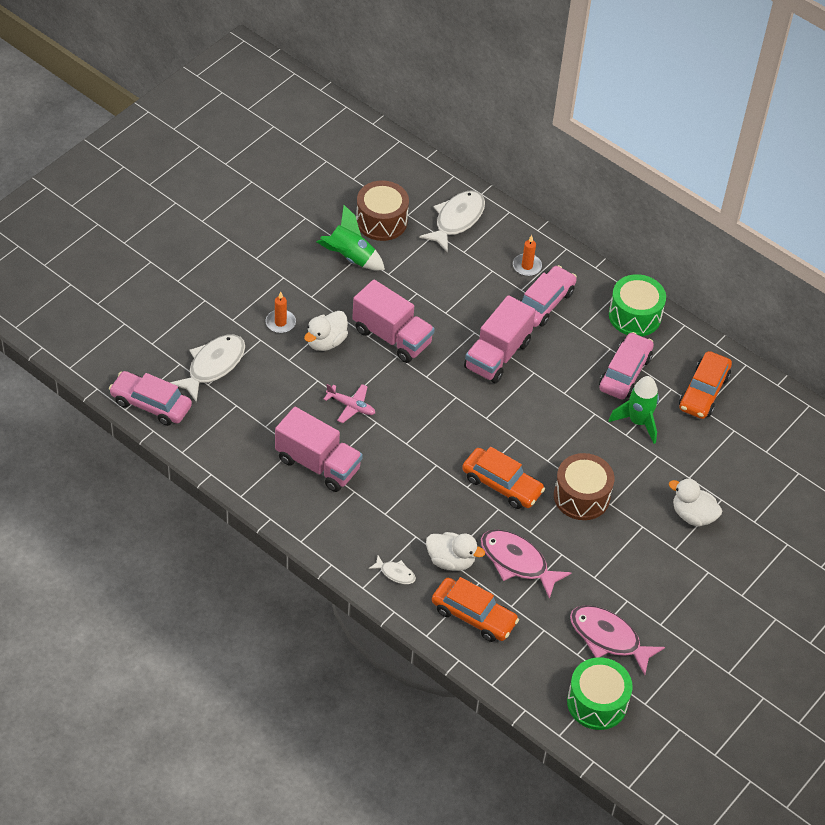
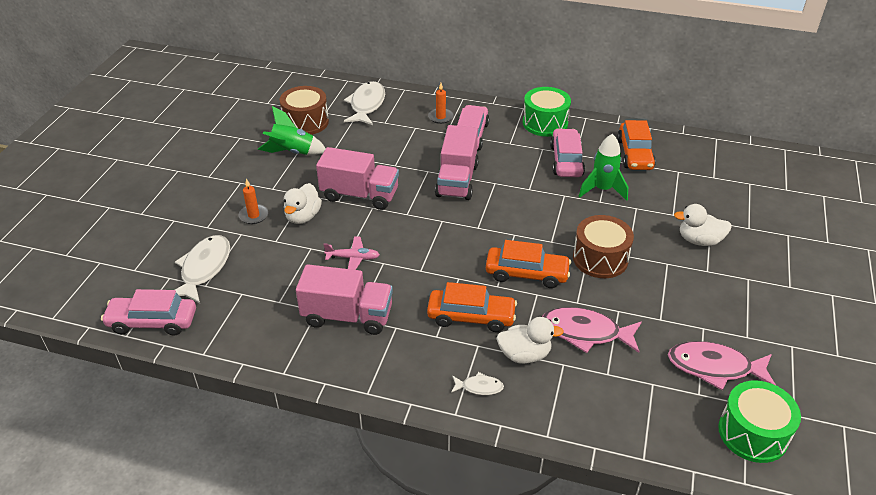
camera: 20 degrees left, 10 degrees down
(473, 616) = (579, 397): orange car -> orange car (471, 317)

